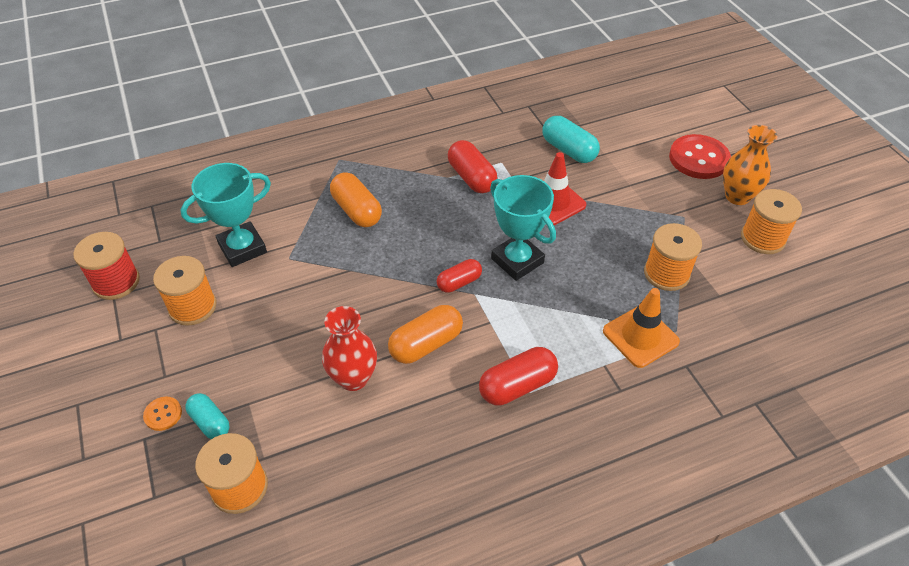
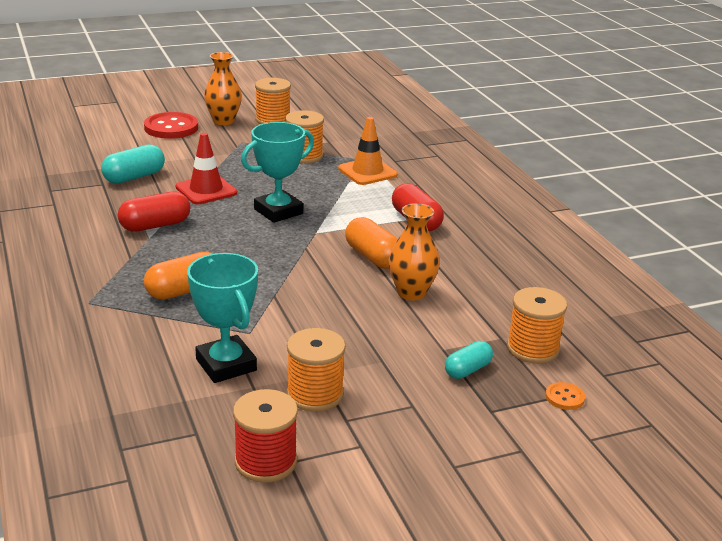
camera: 90 degrees left, 20 degrees down
(163, 414) = (461, 401): orange button -> orange button (564, 397)
(353, 378) = (411, 293): red vase -> orange vase
(459, 282) = (301, 239): red capsule -> none

